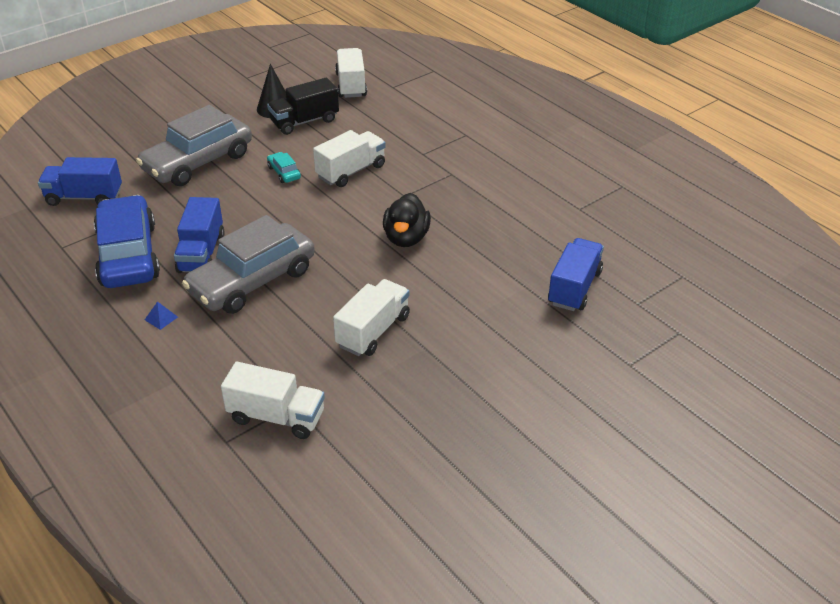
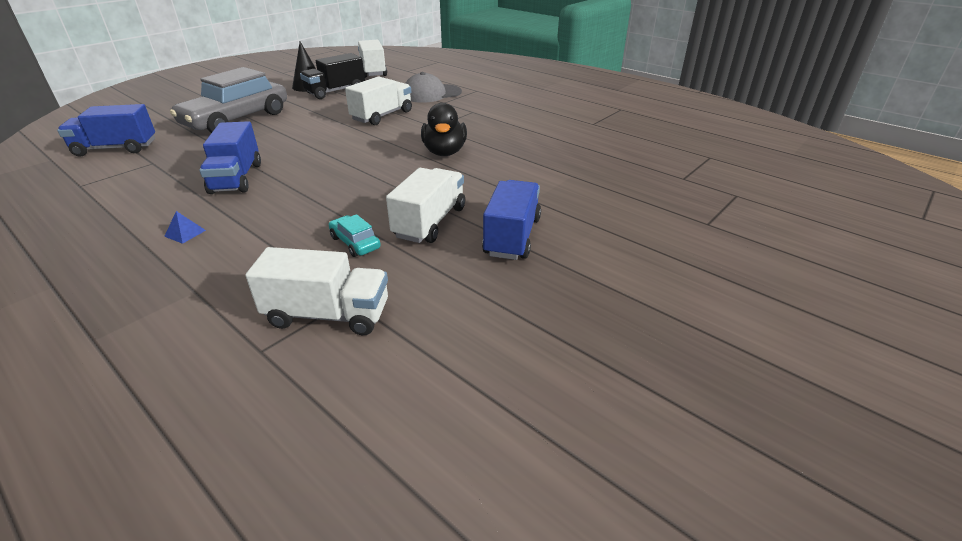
camera: 10 degrees left, 5 degrees down
(128, 255) = (155, 185): blue car -> none
(252, 281) = (292, 194): grey car -> none
(284, 173) = (320, 120): turquoise car -> turquoise car (355, 242)
(412, 136) = (431, 94): none -> grey cap
(574, 288) = (618, 173): blue truck -> blue truck (512, 237)

